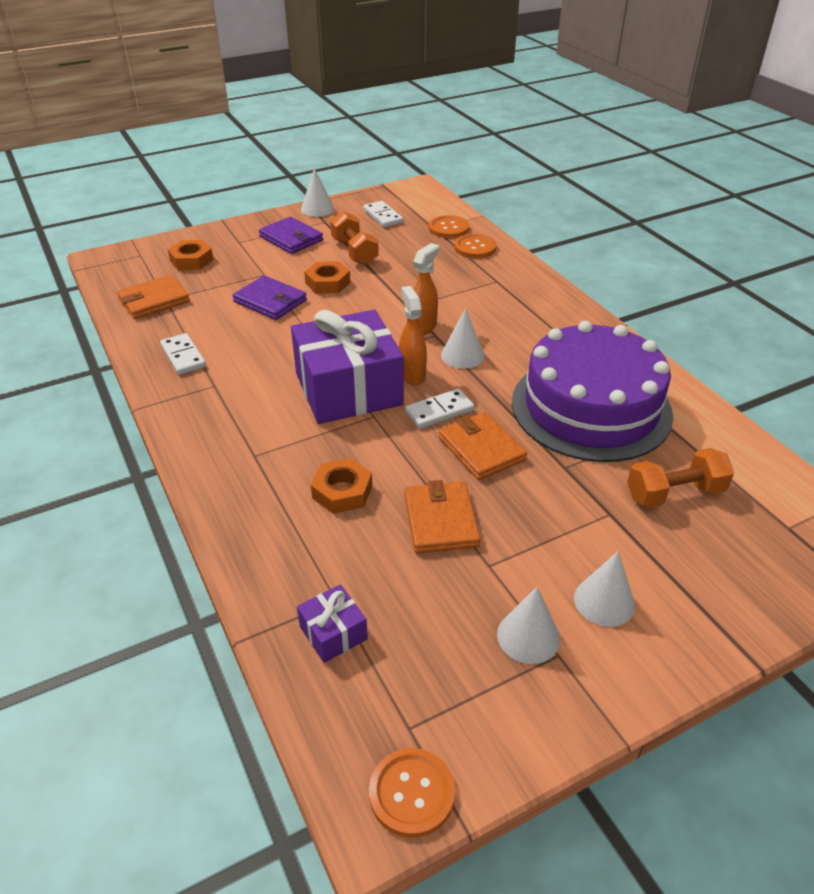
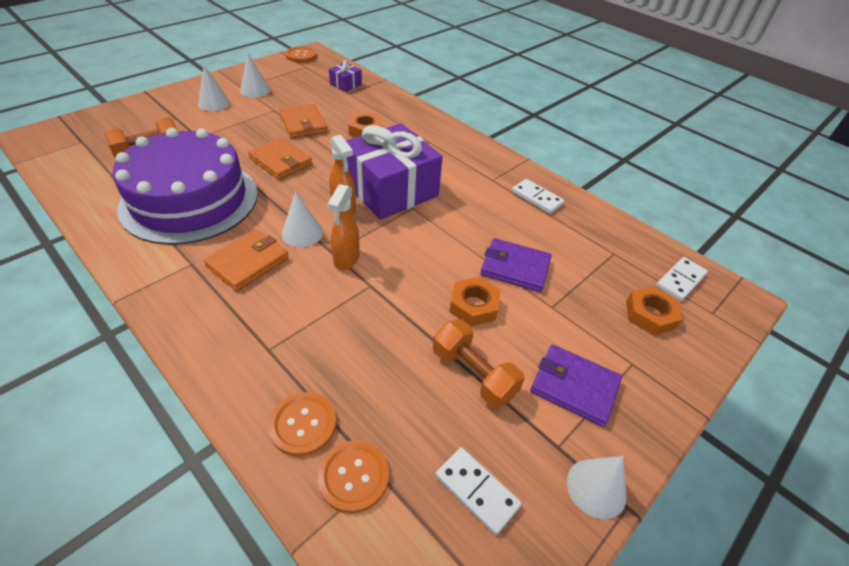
camera: 160 degrees right, 5 degrees up
(154, 300) = (622, 249): orange wallet -> orange wallet (248, 262)
(439, 411) = (315, 182): white domino -> white domino (680, 281)

